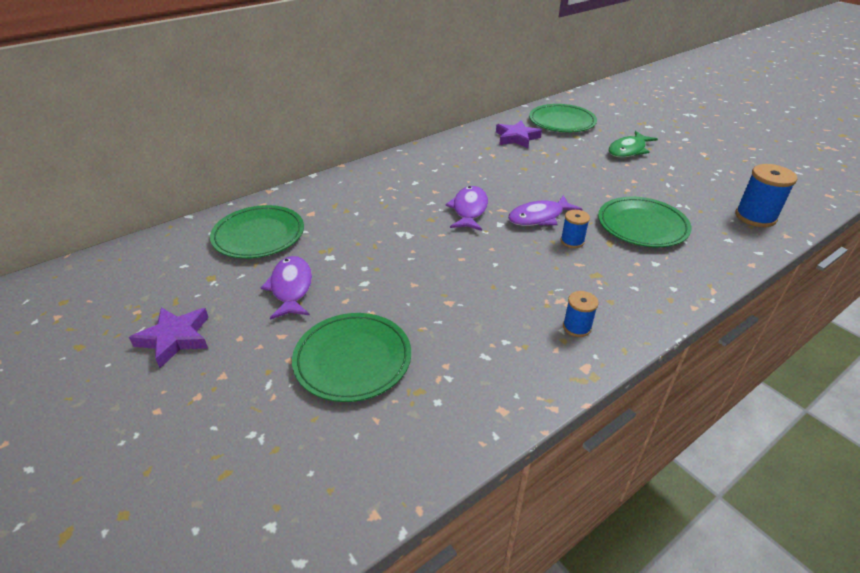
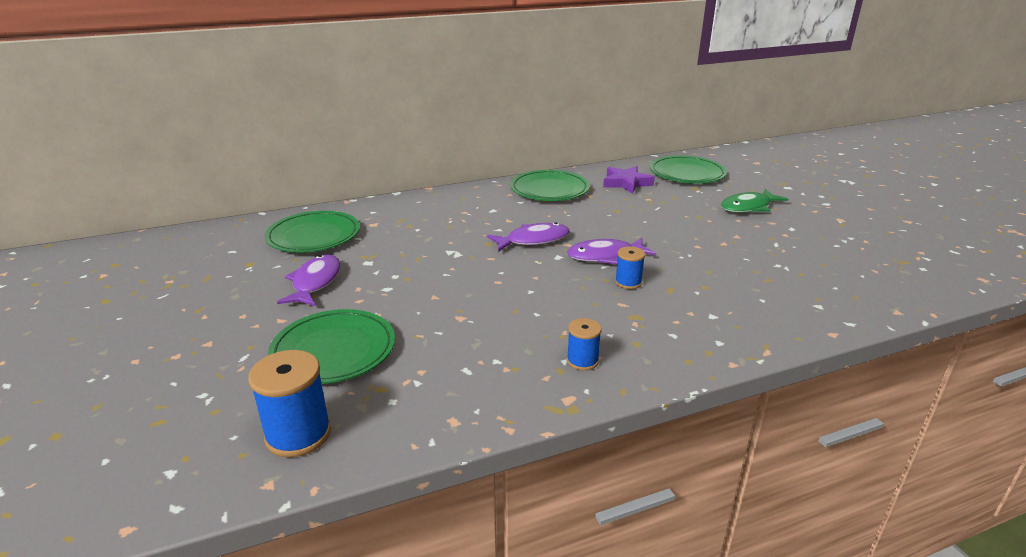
camera: 15 degrees right, 10 degrees down
(175, 338) = (187, 307): purple star -> none
(469, 210) = (533, 240): purple fish -> purple fish turned 45 degrees clockwise
(642, 225) = (719, 278): green plate -> green plate (549, 189)
(755, 217) = (867, 288): blue spool -> blue spool (298, 434)

